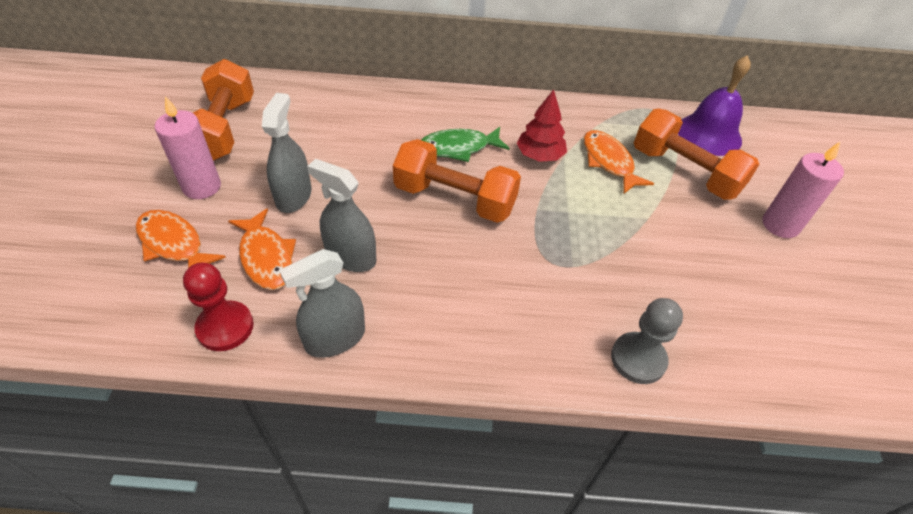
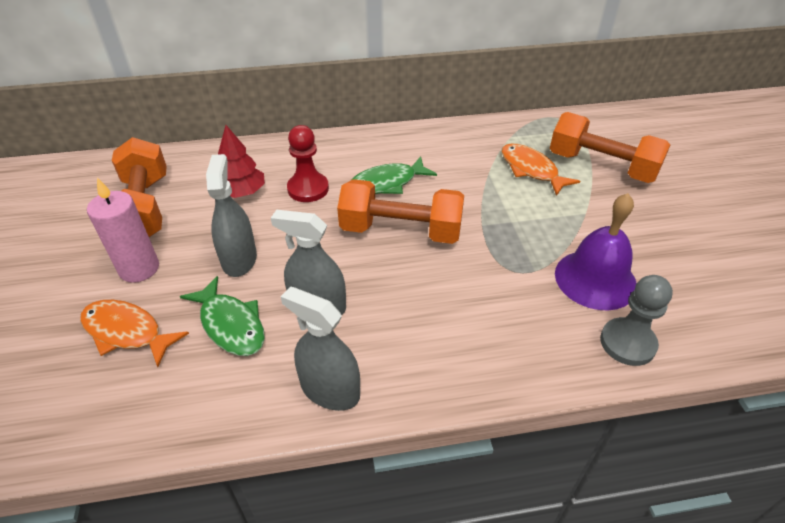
camera: 10 degrees left, 5 degrees down
(225, 327) = (210, 405): red pawn -> red pawn (308, 189)
(266, 257) = (231, 325): orange fish -> green fish
(335, 338) = (330, 390): grey spray bottle -> grey spray bottle turned 75 degrees clockwise
(539, 156) = (466, 176): red tree -> red tree (242, 192)
(709, 134) = (609, 130): purple bell -> purple bell (595, 279)
(780, 225) = (702, 196): pink candle -> none

